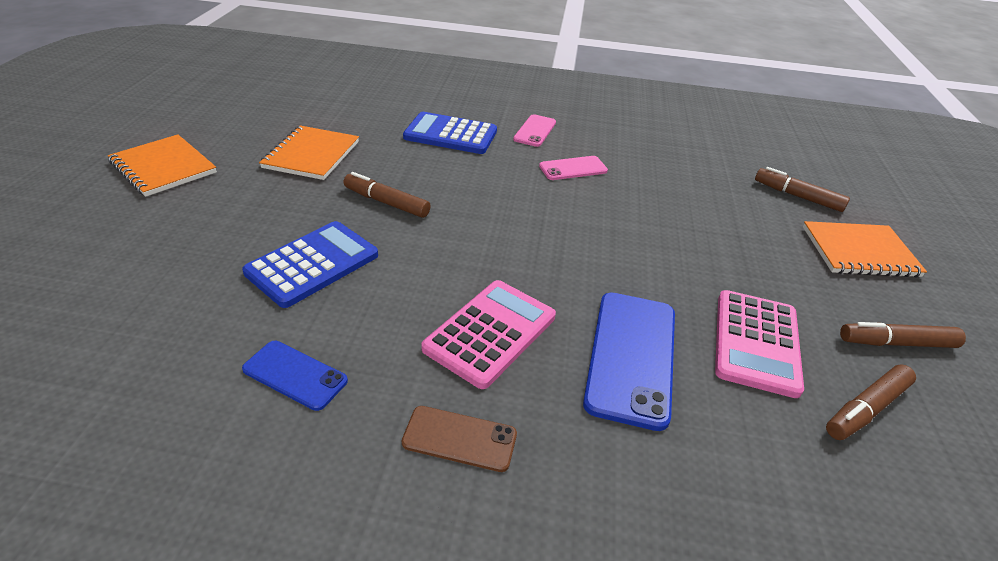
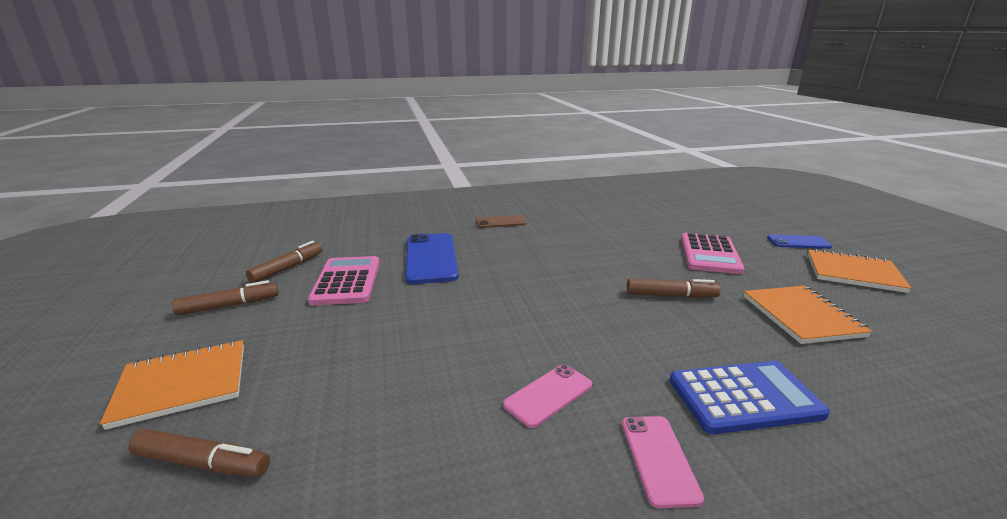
camera: 160 degrees right, 15 degrees down
(295, 375) = (587, 221): blue phone -> blue phone (798, 242)
(313, 264) = (648, 252): blue calculator -> none
(490, 333) = (516, 250): pink calculator -> pink calculator (709, 254)

